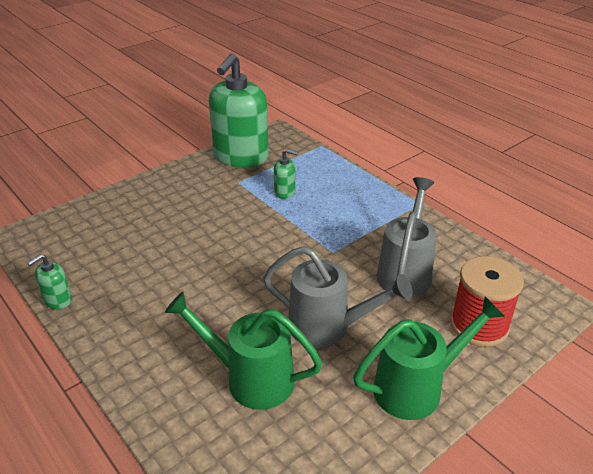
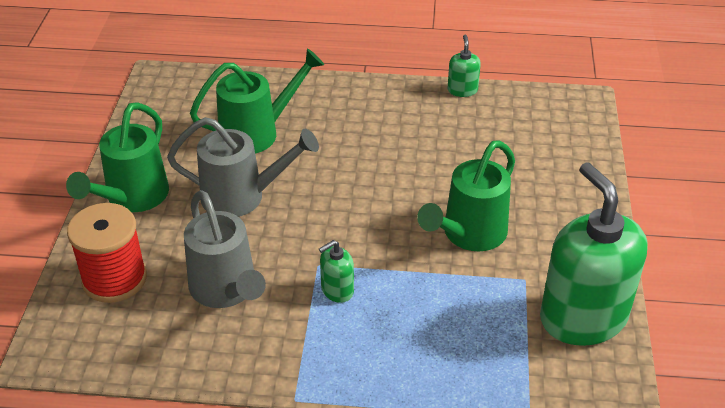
camera: 135 degrees right, 5 degrees up
(228, 214) = (469, 235): none -> green watering can
(285, 192) = (458, 302): green soap dispenser -> green soap dispenser (337, 290)
(328, 327) = (242, 197): grey watering can -> grey watering can turned 150 degrees counterclockwise

